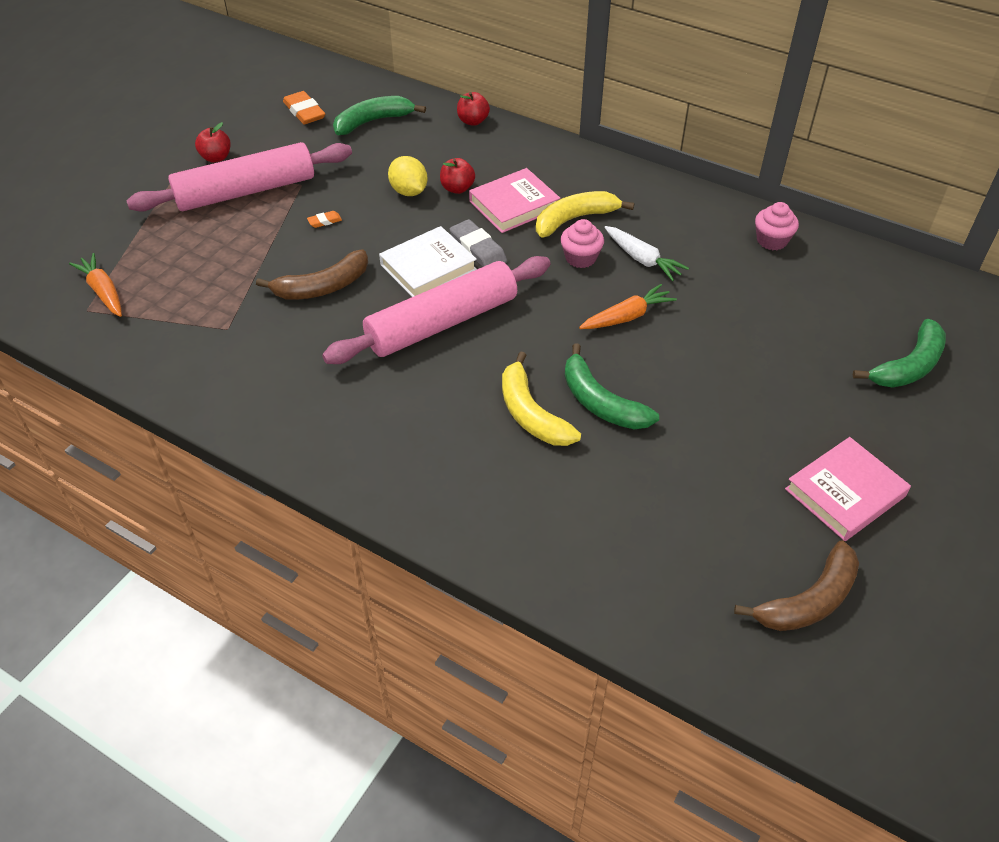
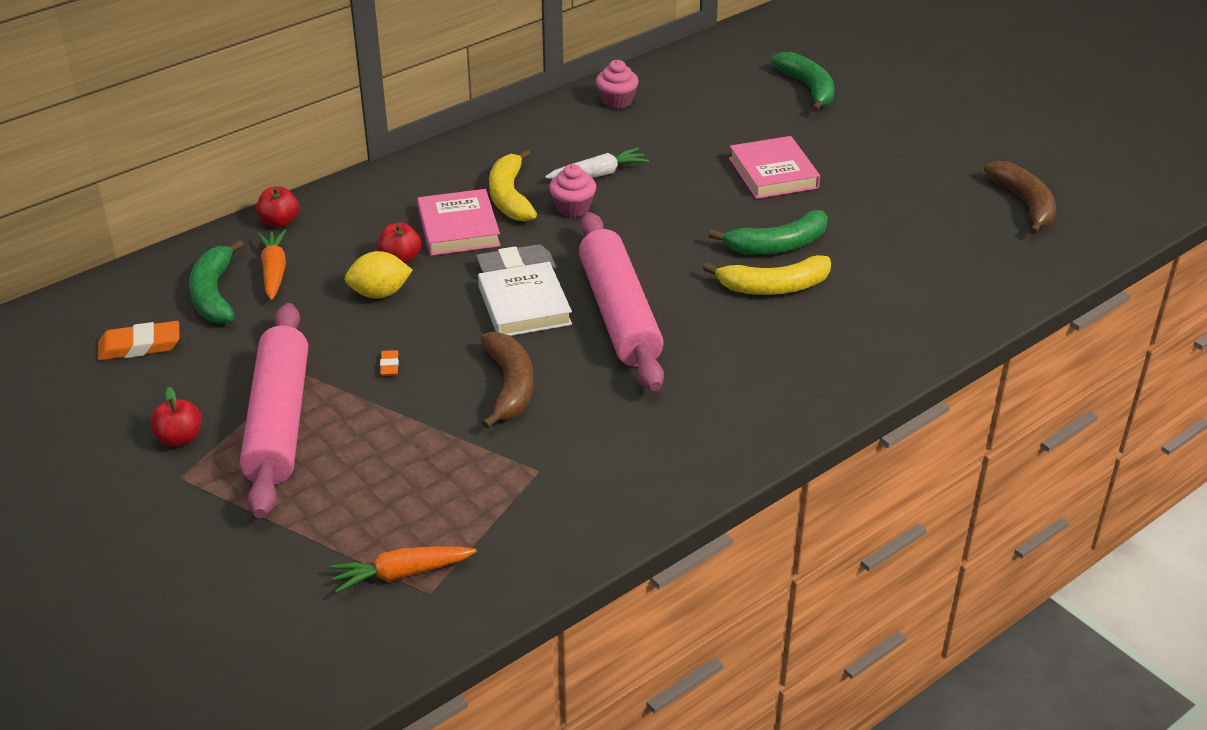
camera: 70 degrees left, 10 degrees down
(627, 317) = (673, 203): orange carrot -> orange carrot (274, 271)
(845, 493) = (928, 157): pink book -> pink book (773, 173)

